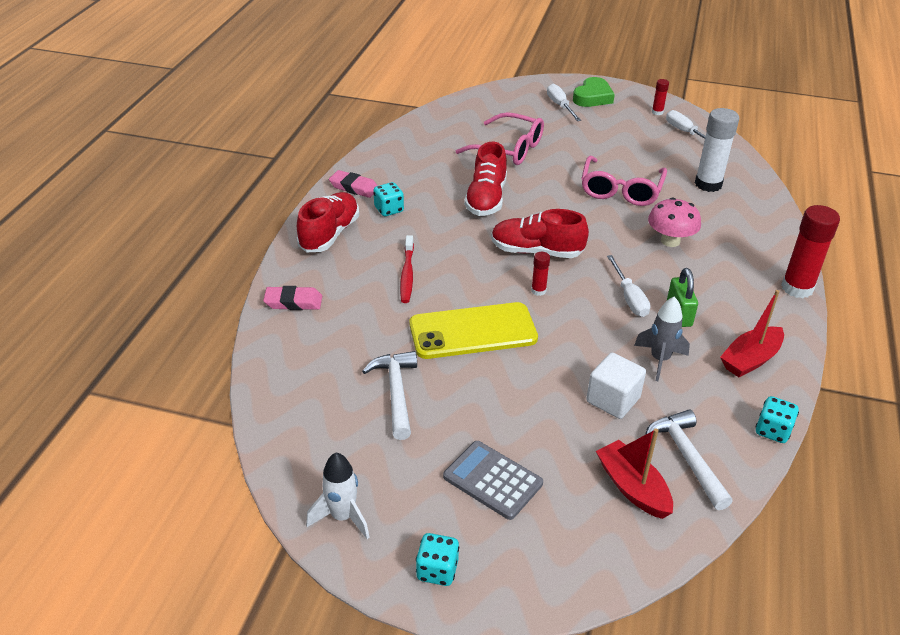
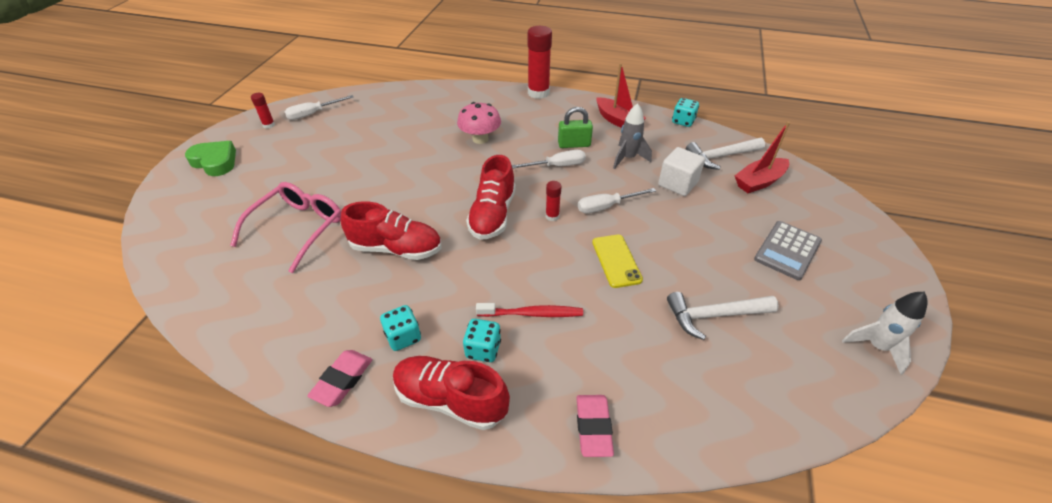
camera: 90 degrees left, 5 degrees up
(437, 570) = (889, 282): turquoise dice -> turquoise dice (483, 349)
(473, 331) = (616, 261): yellow phone -> yellow phone, size x0.58
(560, 106) = (221, 185): white screwdriver -> white screwdriver (606, 206)
(621, 190) = (399, 157): pink glasses -> none
(708, 184) = (401, 112): white glue stick -> none

